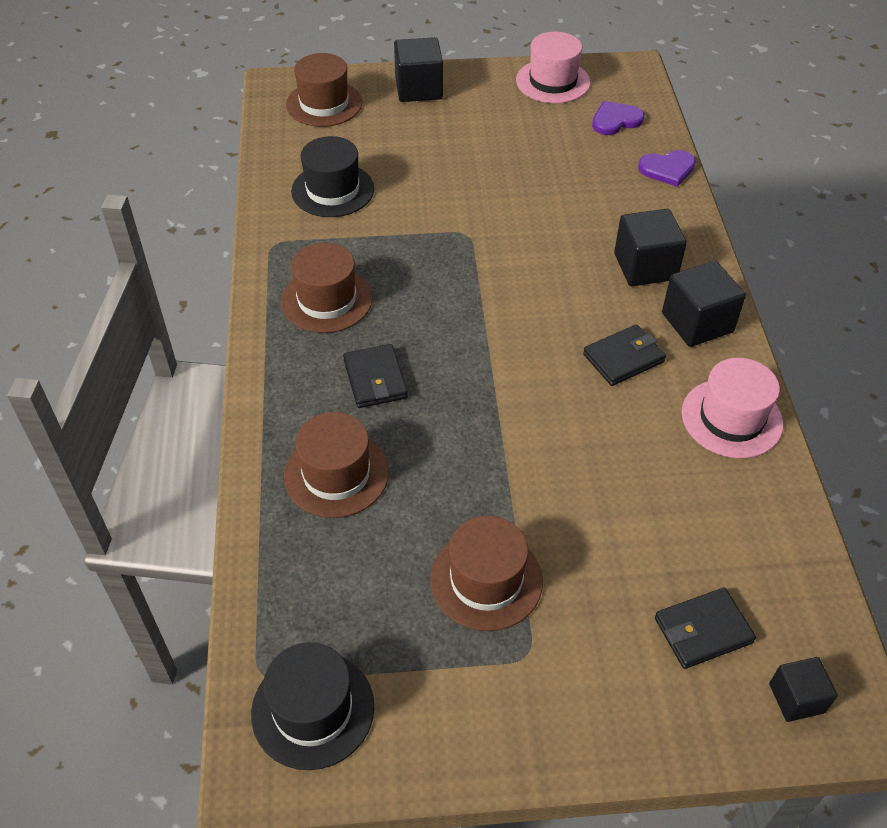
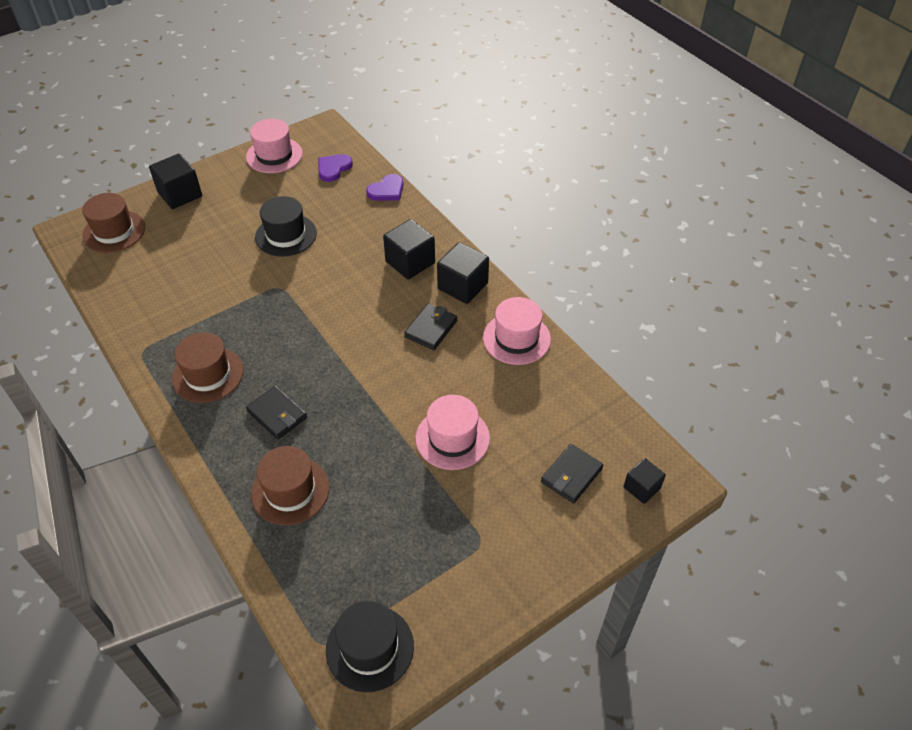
camera: 30 degrees left, 0 degrees up
(333, 190) = (162, 293): black hat -> black hat (286, 235)
(486, 580) = (429, 510): brown hat -> none
(569, 505) = (452, 438): none -> pink hat

